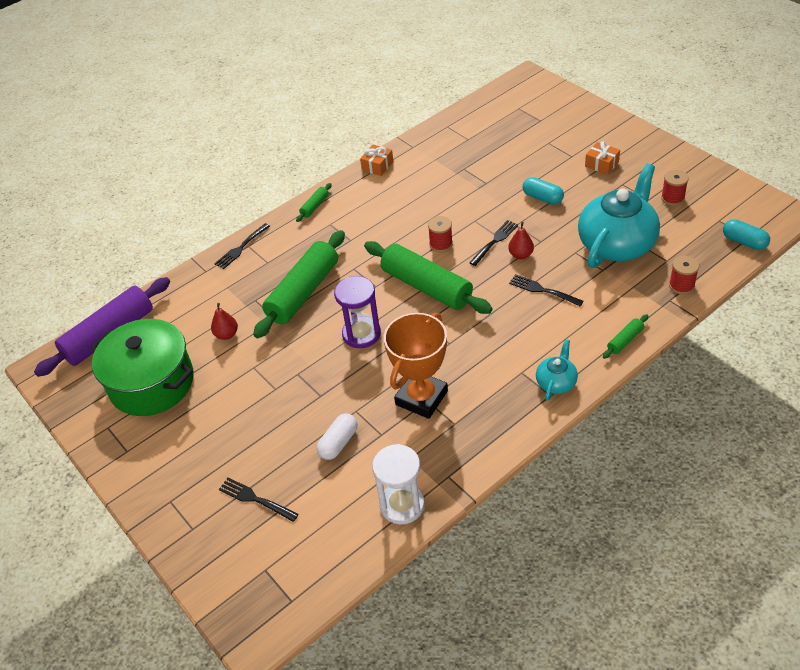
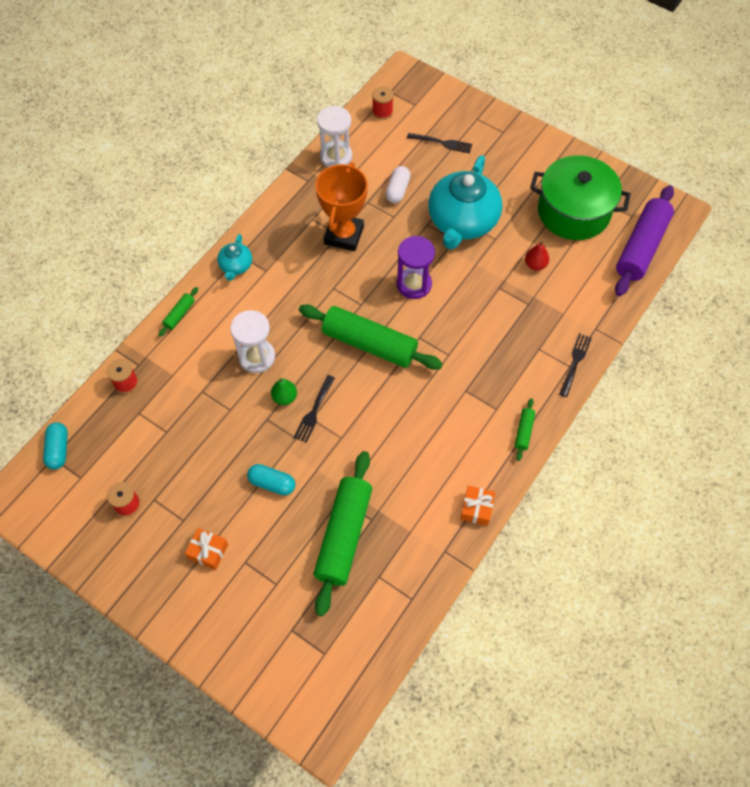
camera: 160 degrees right, 15 degrees up
(303, 292) = (485, 319): green rolling pin -> green rolling pin (343, 535)
(441, 244) = (369, 399): red spool -> red spool (382, 112)
(520, 255) = (284, 397): red pear -> green pear
(543, 290) = (257, 357): black fork -> white hourglass
(617, 244) = (188, 427): turquoise teapot -> turquoise teapot (462, 222)
(744, 242) = (58, 450): turquoise capsule -> turquoise capsule turned 60 degrees clockwise

